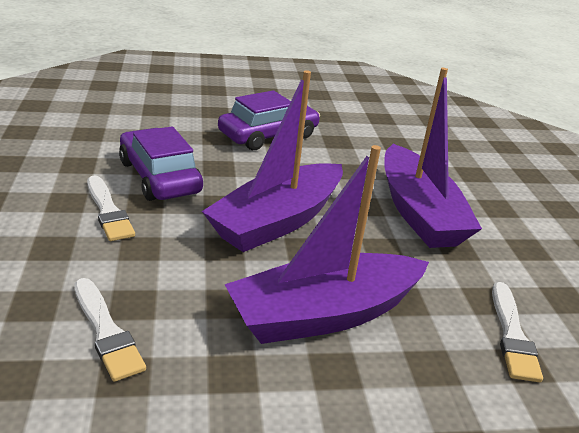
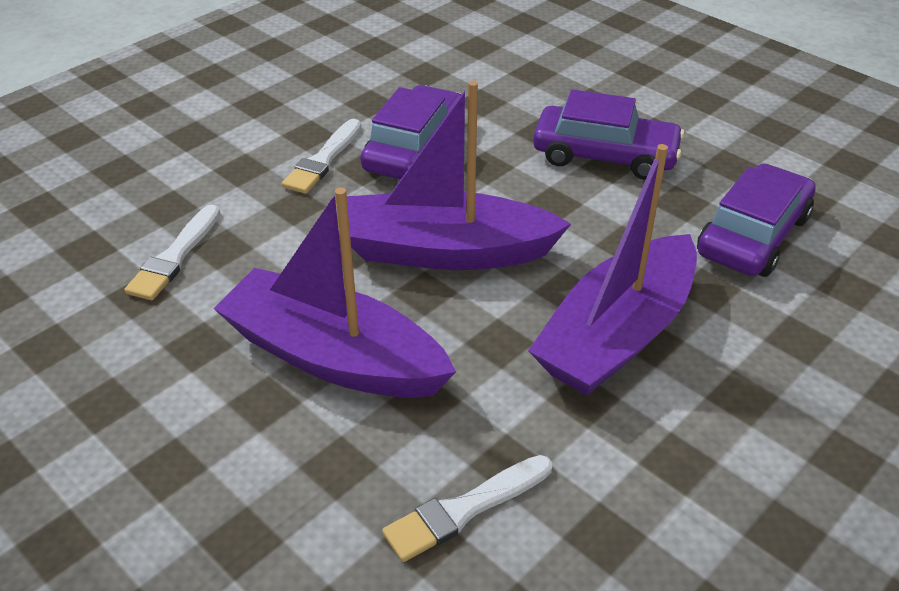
camera: 55 degrees right, 10 degrees up
(388, 141) = (753, 236): none -> purple car

